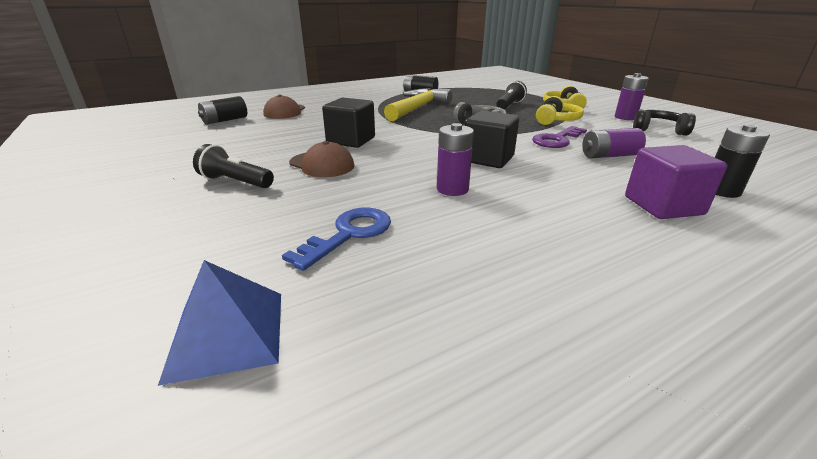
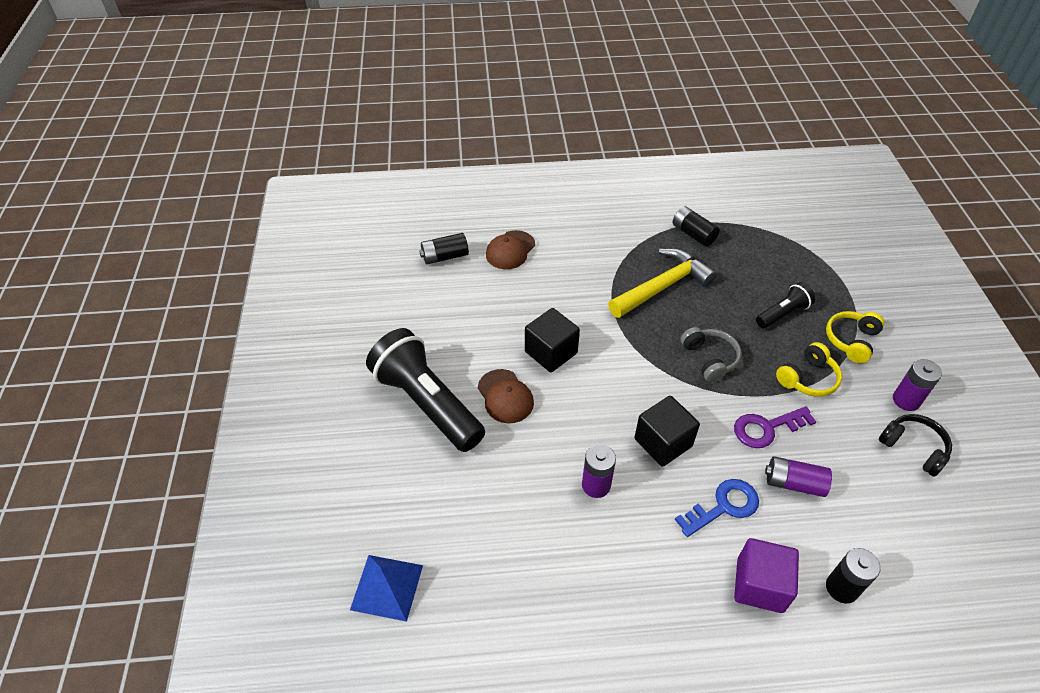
camera: 25 degrees right, 20 degrees up
(235, 182) = (427, 403): black flashlight -> black flashlight, size x2.01
(349, 234) = (486, 518): blue key -> blue key (723, 506)

